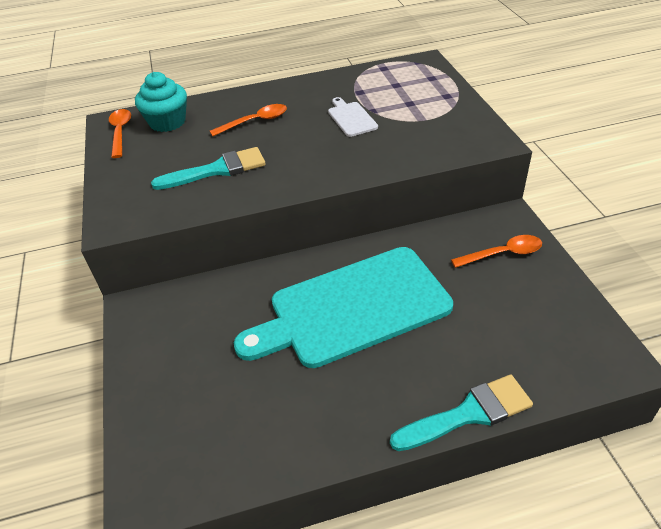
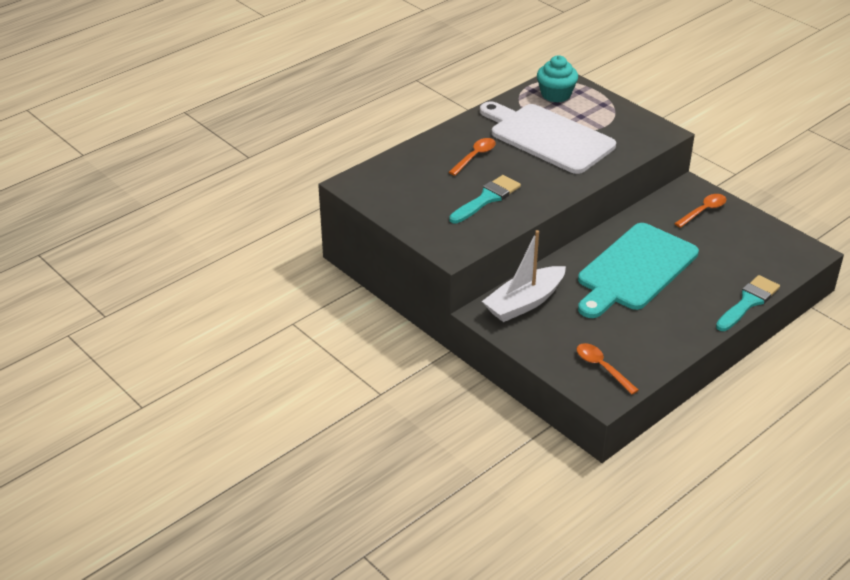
camera: 30 degrees left, 5 degrees down
(120, 132) = (371, 190): orange spoon -> orange spoon (602, 368)
(167, 122) = (401, 173): turquoise cupcake -> turquoise cupcake (556, 94)
(188, 309) = (524, 303): none -> white boat
(351, 118) = (547, 137): white cutting board -> white cutting board, size x2.47

